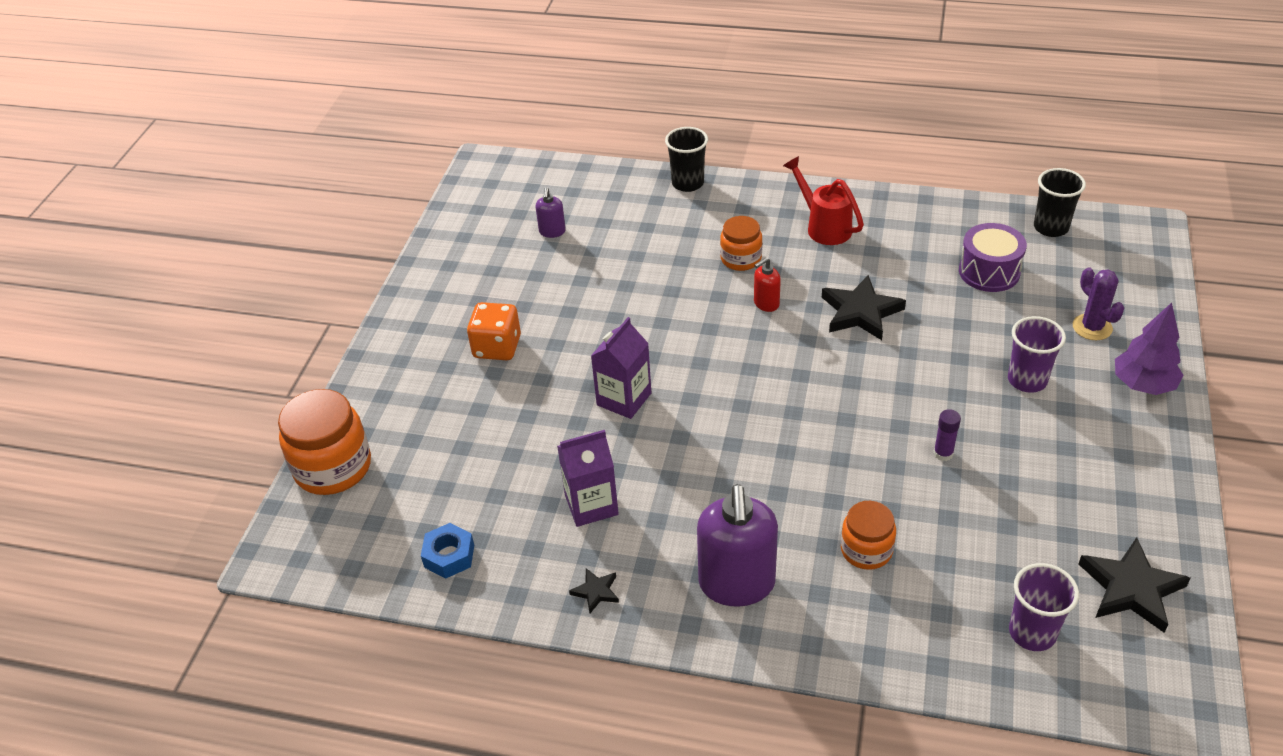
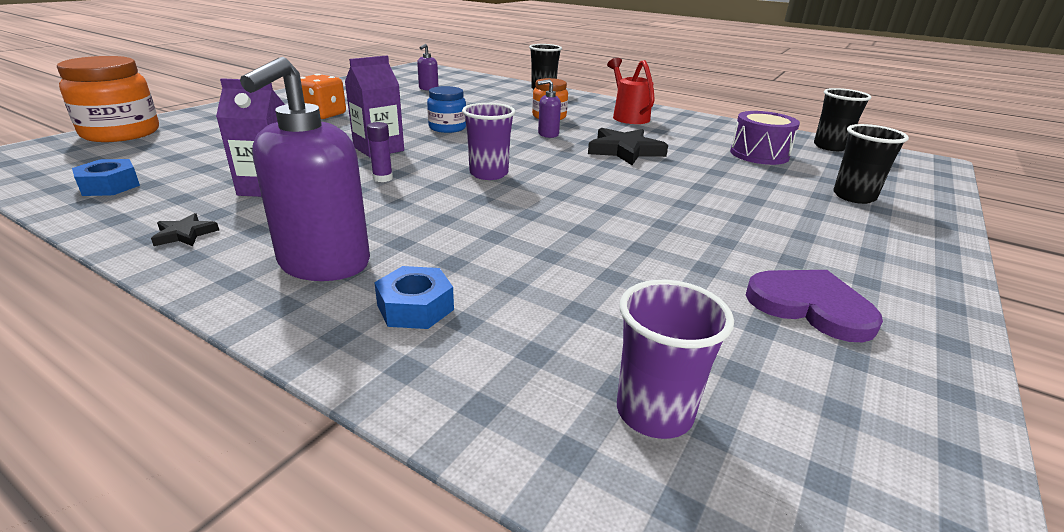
camera: 15 degrees right, 15 degrees down
(654, 327) = (447, 128): none -> blue jar
(766, 304) = (548, 134): red soap dispenser -> purple soap dispenser
(838, 602) = (415, 307): none -> blue nut
(866, 550) = (493, 276): orange jar -> none
(943, 453) = (641, 233): purple glue stick -> purple glue stick (382, 178)
(1027, 380) = (766, 210): purple cup -> purple cup (489, 174)
(1092, 327) = (854, 196): purple cactus -> black cup
(1092, 501) = (810, 306): none -> purple heart
(1131, 588) = (843, 407): black star -> none
(1143, 385) = (905, 239): purple tree -> none

